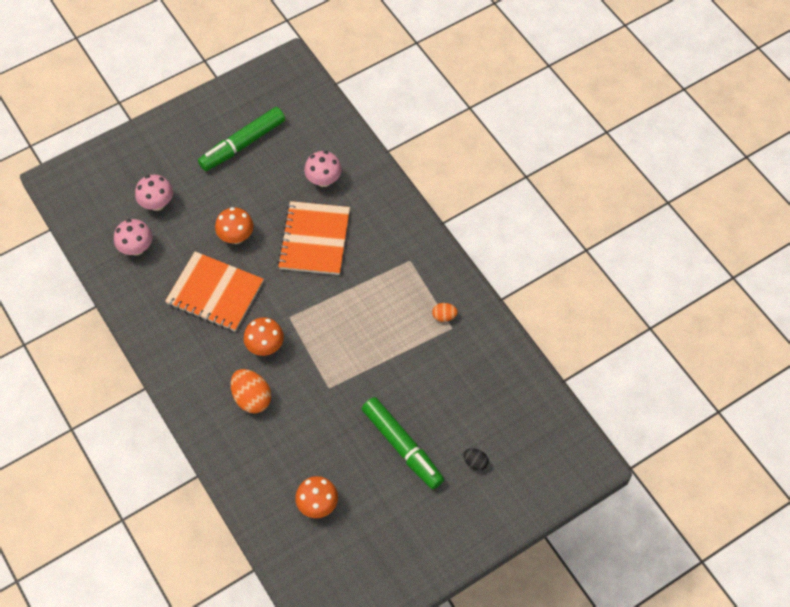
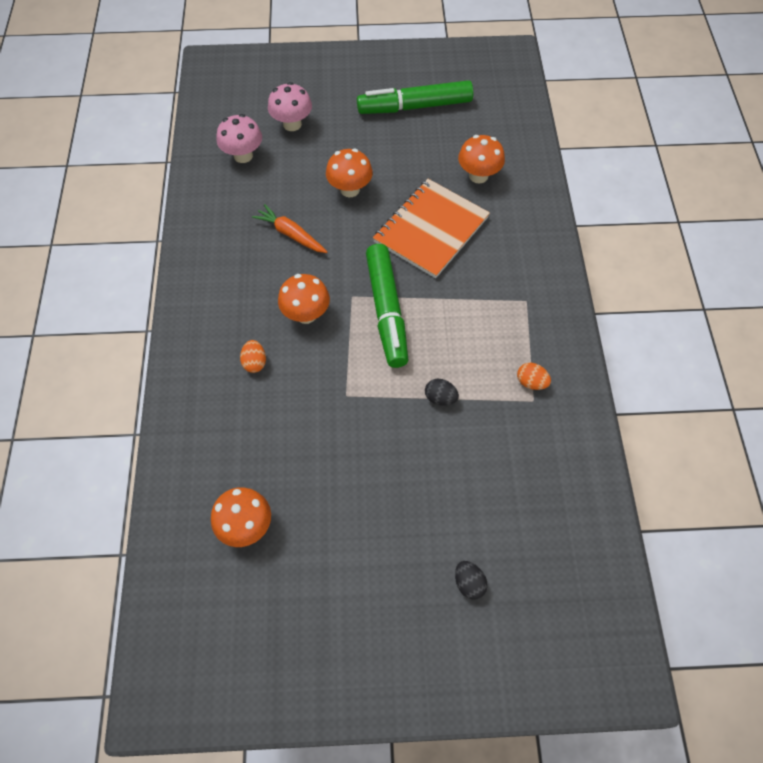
camera: 30 degrees right, 0 degrees up
(215, 293) = (291, 234): orange notebook -> orange carrot
(252, 398) = (254, 362): orange egg -> orange egg, size x0.54
(324, 180) = (478, 176): pink mushroom -> orange mushroom
(391, 357) = (440, 398): none -> black egg
(402, 446) = (389, 511): green marker -> green marker (387, 311)

